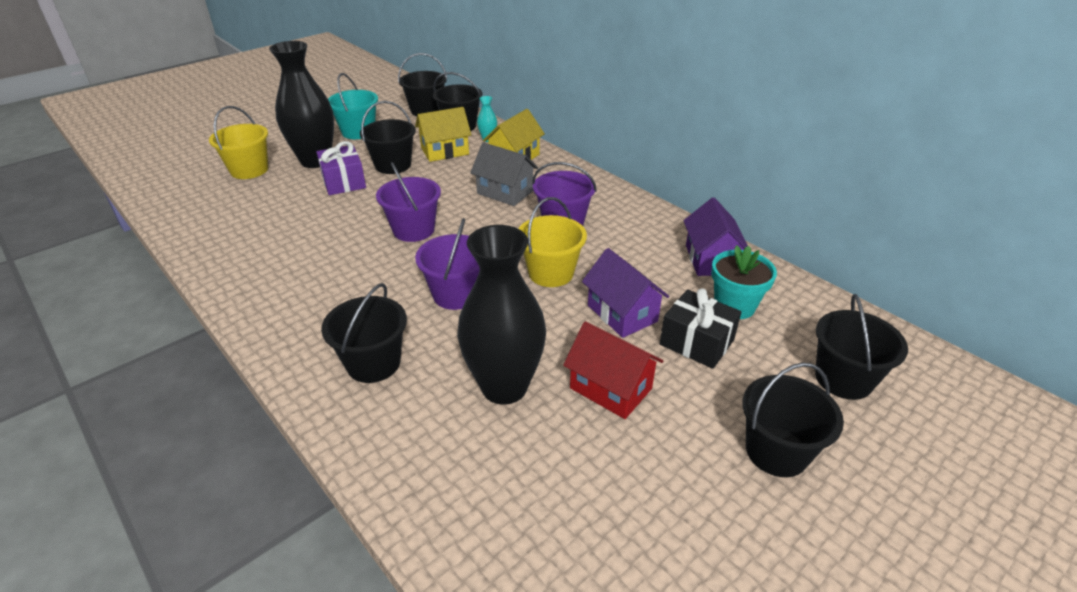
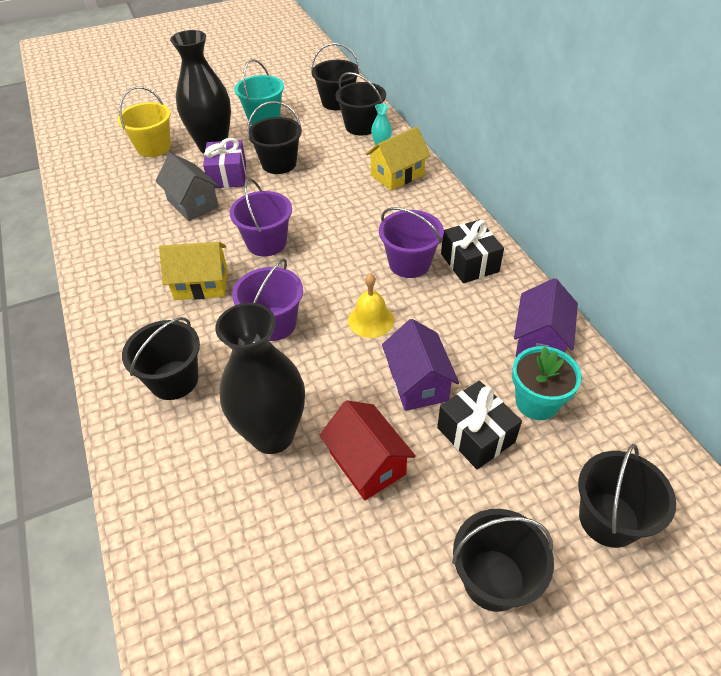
camera: 20 degrees right, 10 degrees up
(445, 151) = (333, 155): yellow house -> yellow house (201, 284)
(505, 192) = (369, 215): grey house -> grey house (193, 204)
(551, 273) = (371, 320): yellow bucket -> yellow bell
(617, 213) = (469, 263): none -> black gift

